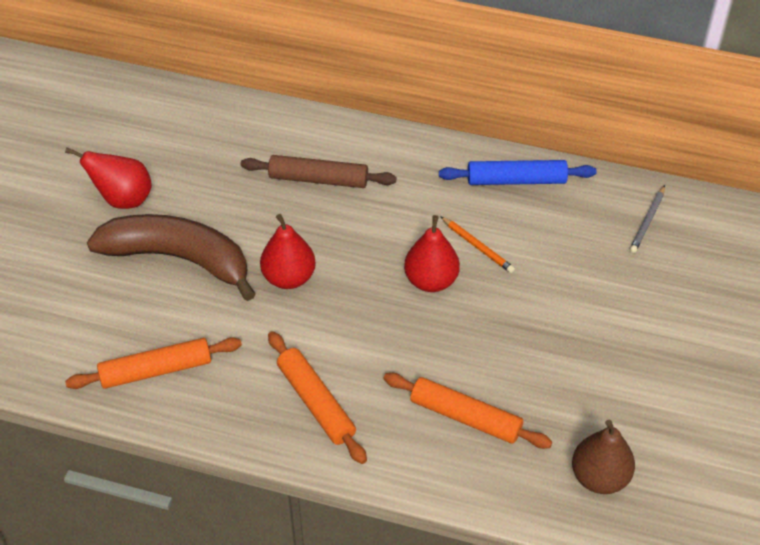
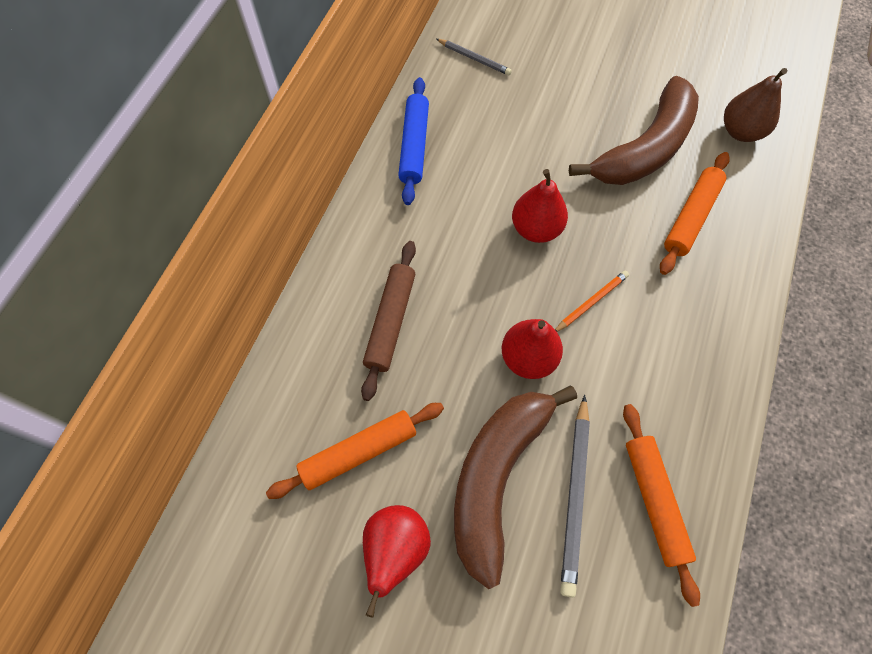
camera: 85 degrees left, 15 degrees up
(162, 312) = (575, 496): none -> grey pencil
(315, 402) = (685, 340): orange rolling pin -> orange rolling pin (359, 452)
(478, 246) = (496, 186): orange pencil -> orange pencil (591, 302)
(553, 377) = (644, 149): none -> brown banana

